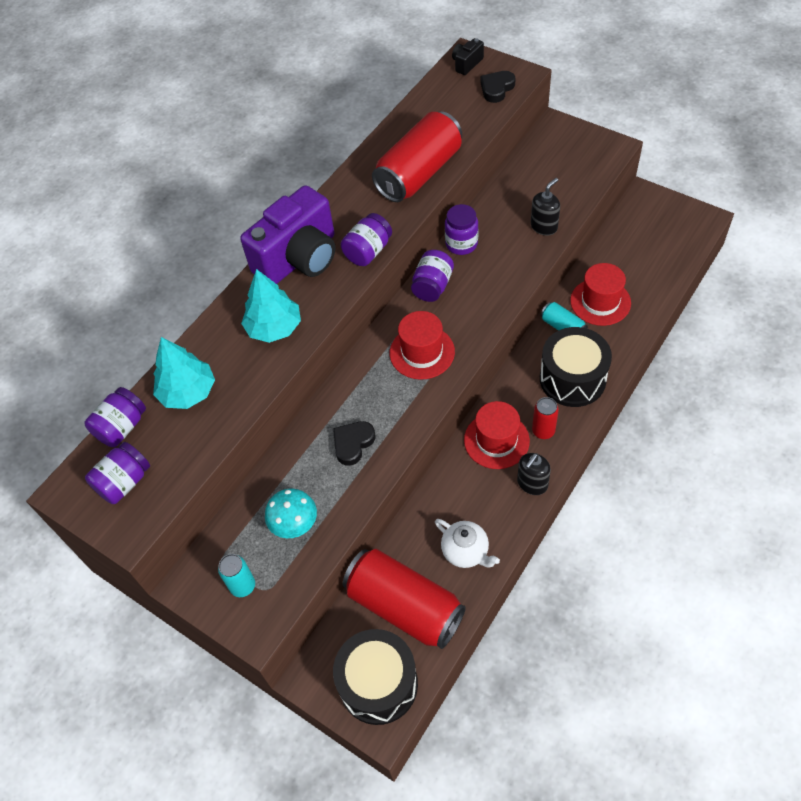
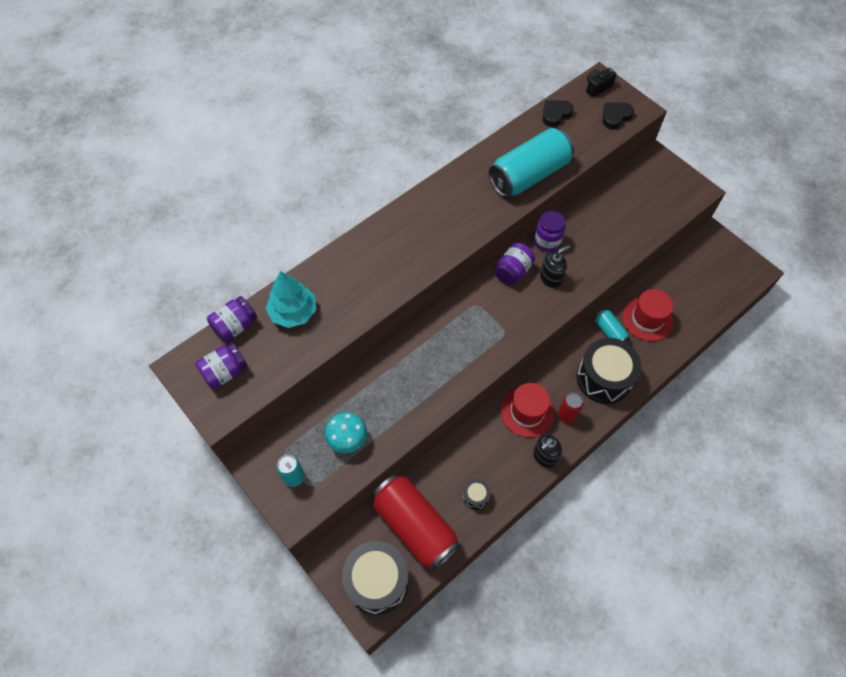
camera: 10 degrees right, 5 degrees up
(274, 328) = (375, 277): turquoise tree -> none
(299, 258) = (411, 223): purple camera -> none
(353, 444) = (411, 387): black heart -> black heart (555, 114)
(368, 251) = (467, 232): purple jar -> none
(419, 173) = (529, 175): red can -> turquoise can
(422, 352) = (487, 326): red hat -> none
(466, 551) = (475, 496): white teapot -> black drum
(544, 226) = (619, 245): black soap dispenser -> black soap dispenser (551, 278)

